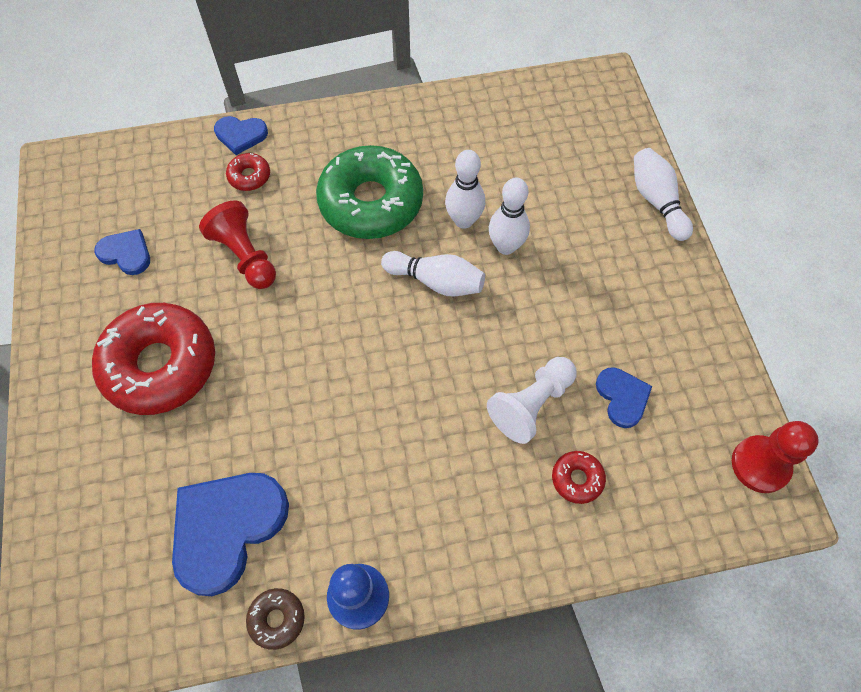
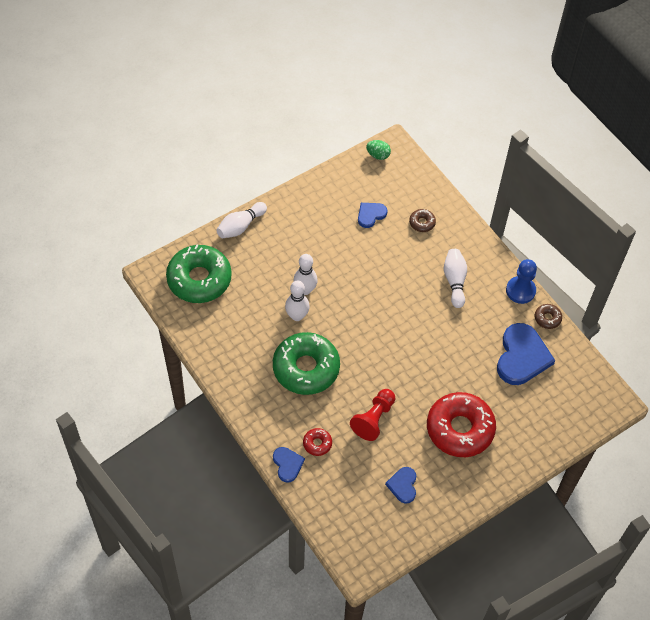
camera: 115 degrees left, 5 degrees down
(227, 528) = (522, 356): blue heart -> blue heart turned 90 degrees counterclockwise
(436, 281) = (344, 316): white bowling pin -> white bowling pin (454, 281)
(531, 404) = (394, 251): white pawn -> none
(576, 125) = (199, 279): none -> green donut
(577, 479) = (422, 223): red donut -> brown donut
(760, 465) = (378, 155): red pawn -> green egg

